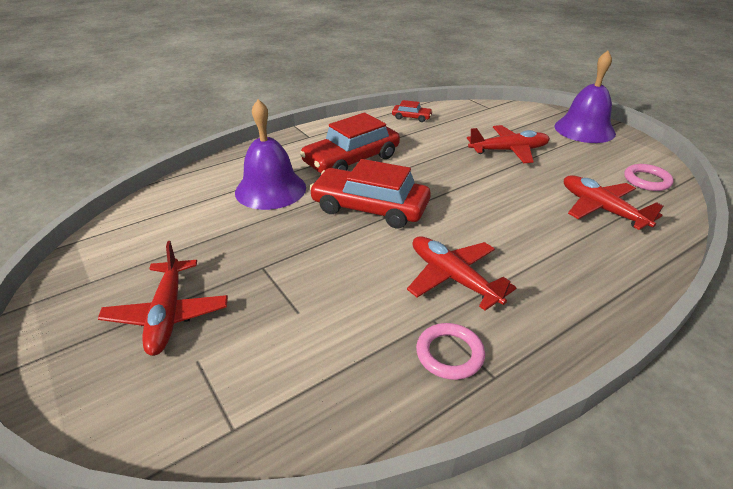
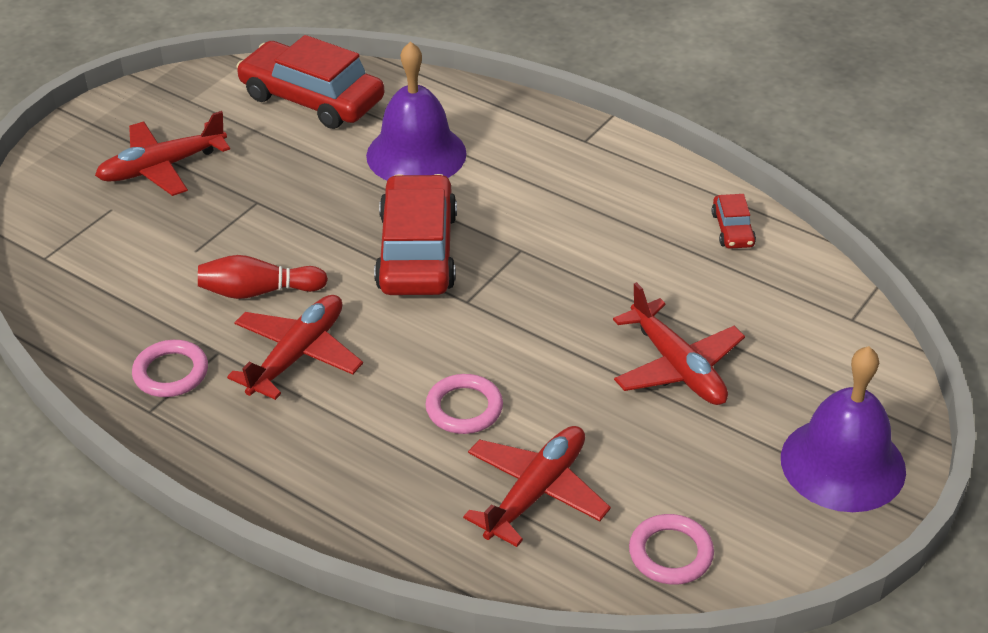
camera: 70 degrees right, 5 degrees up
(351, 160) = (538, 201): red car -> red car (312, 98)
(371, 285) = (258, 291): none -> red bowling pin
(526, 219) = (464, 408): none -> pink ring

